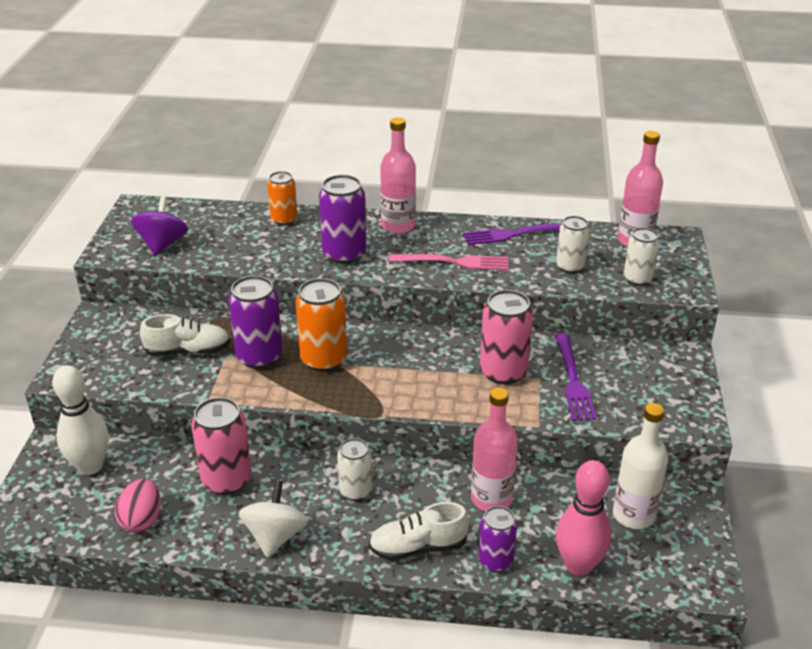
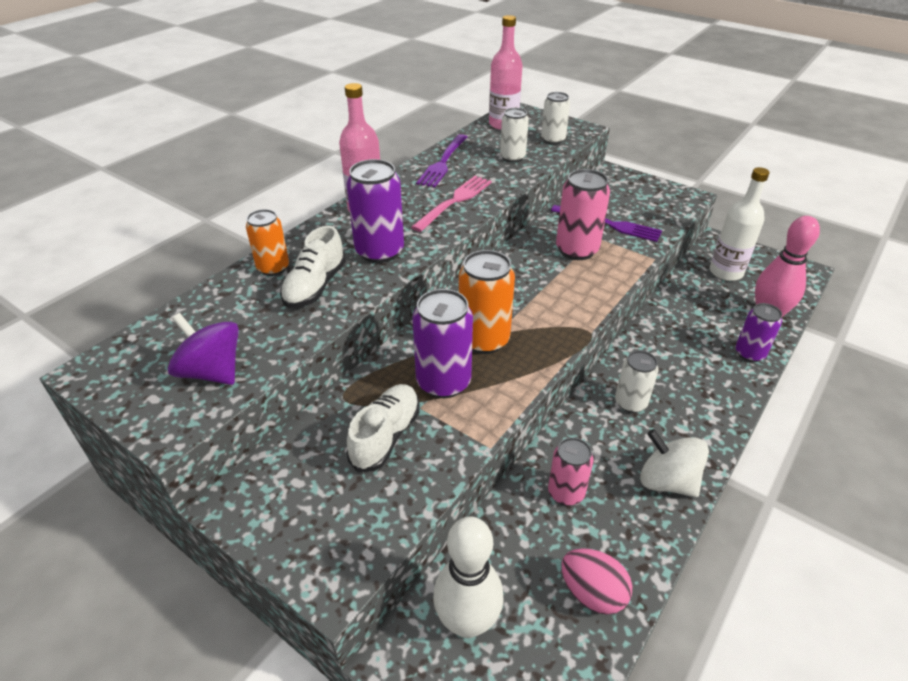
camera: 60 degrees left, 5 degrees up
(227, 480) = (566, 493): pink can -> pink can, size x0.64
(418, 547) = (718, 390): white shoe -> white shoe (315, 286)
(491, 499) = (678, 329): pink bottle -> none

